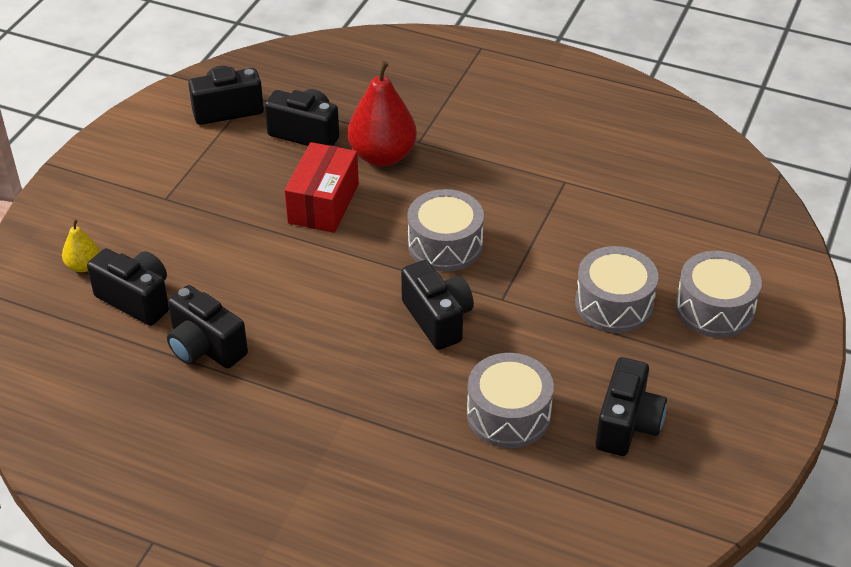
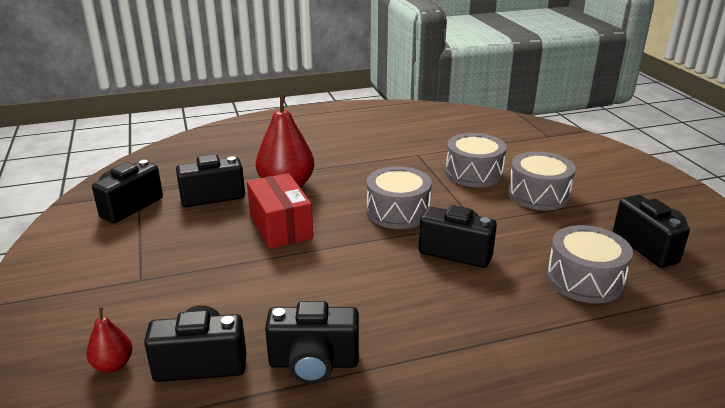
camera: 40 degrees left, 15 degrees down
(83, 266) = (113, 365): yellow pear -> red pear
(714, 308) = (587, 173): grey drum -> grey drum (474, 173)

